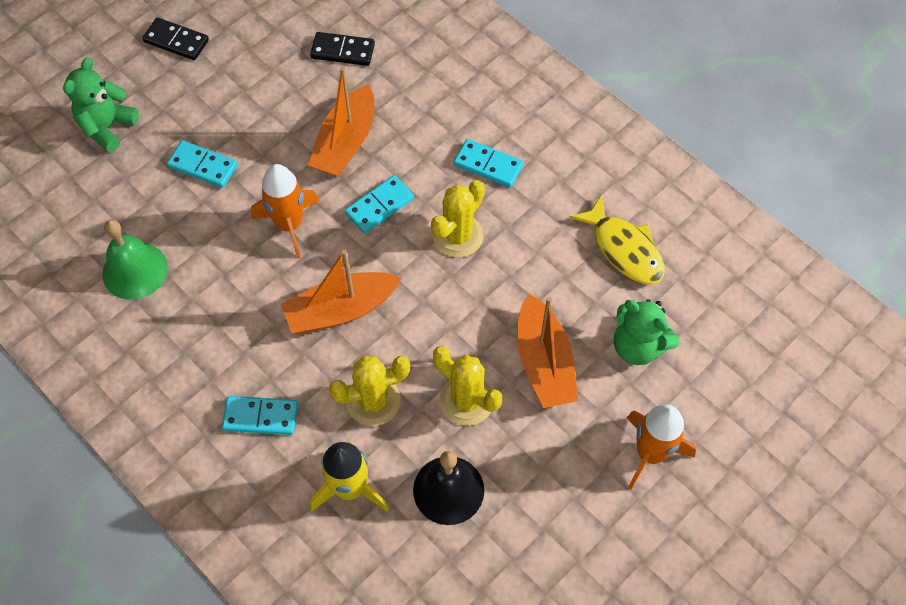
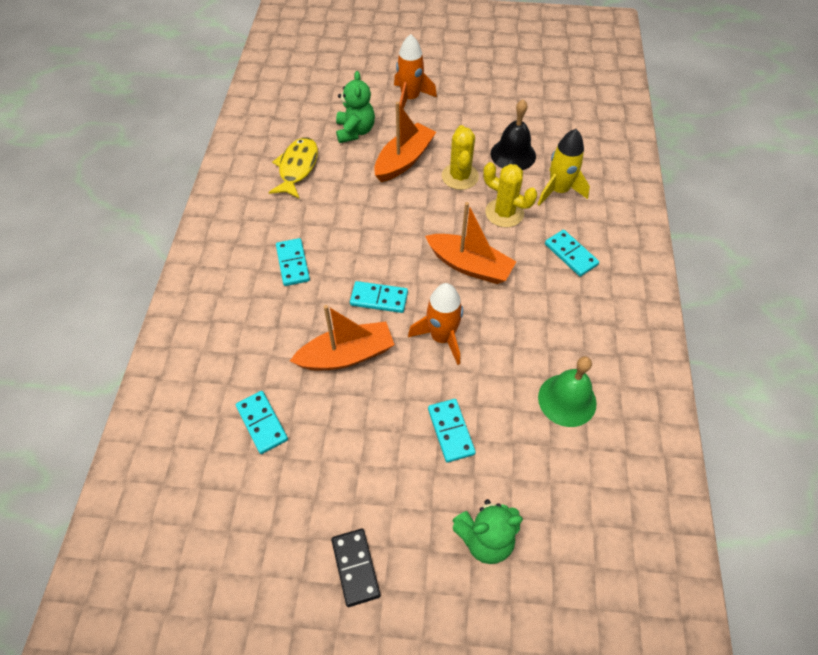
camera: 130 degrees left, 5 degrees down
(342, 51) = (262, 423): black domino -> turquoise domino
(458, 236) = (361, 245): yellow cactus -> none

